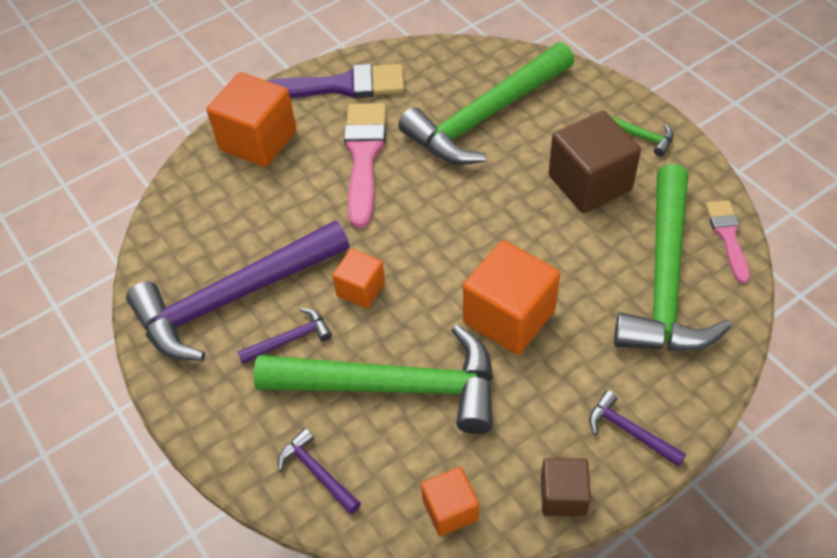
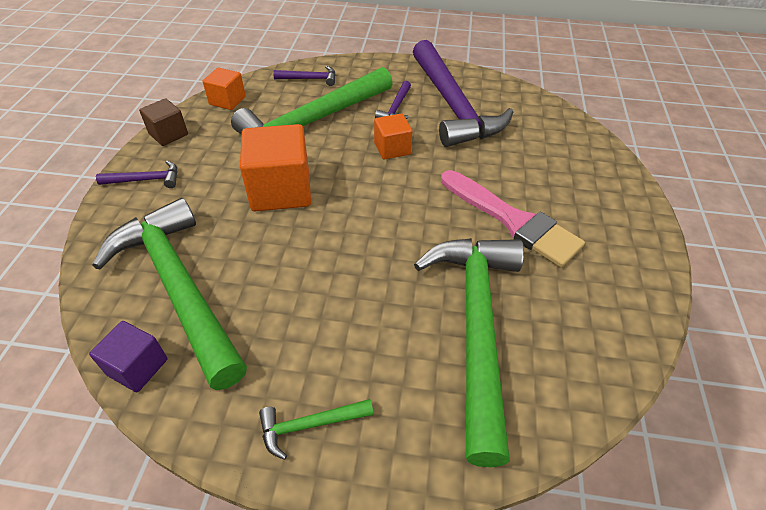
camera: 130 degrees right, 5 degrees down
(234, 298) = (452, 105): purple hammer -> purple hammer turned 150 degrees clockwise
(258, 140) = (594, 181): orange cube -> none
(340, 86) = (623, 261): purple brush -> none
(589, 183) = (313, 329): brown cube -> none
(727, 236) = (137, 367): pink brush -> purple cube

